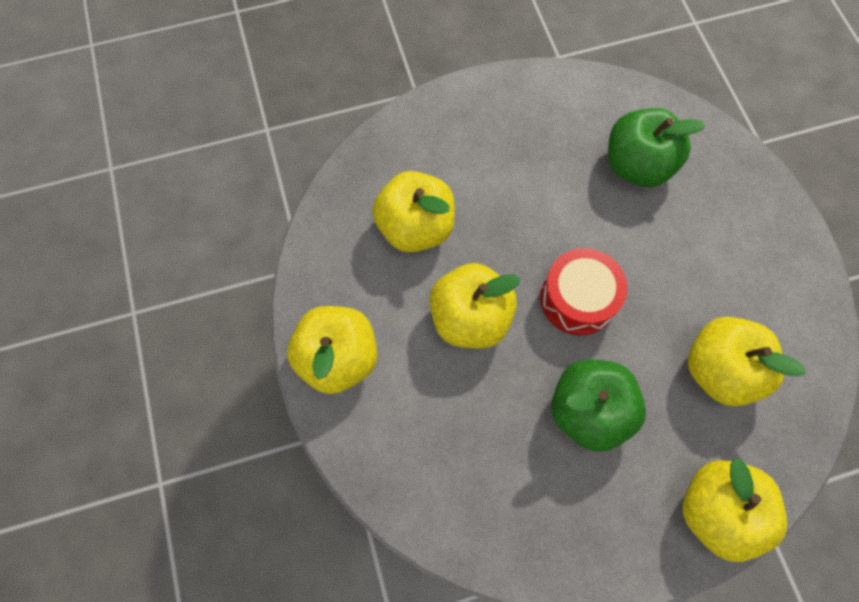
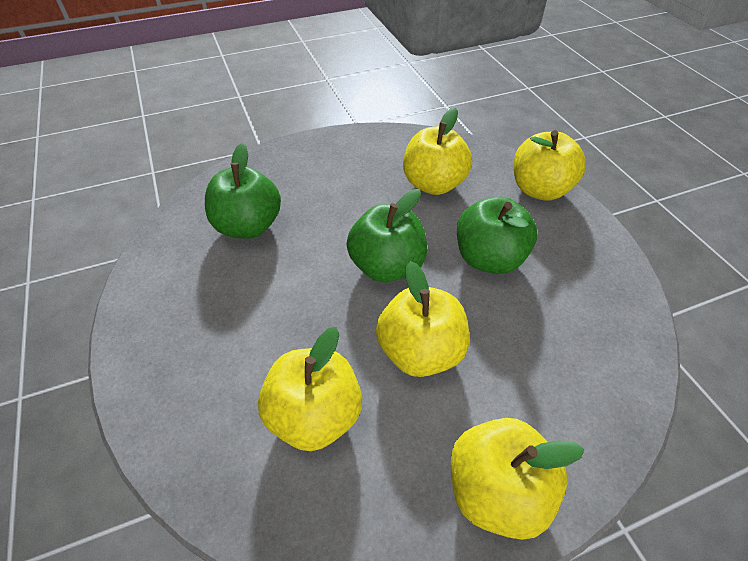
camera: 95 degrees left, 20 degrees down
(578, 299) = (387, 266): red drum -> green apple

